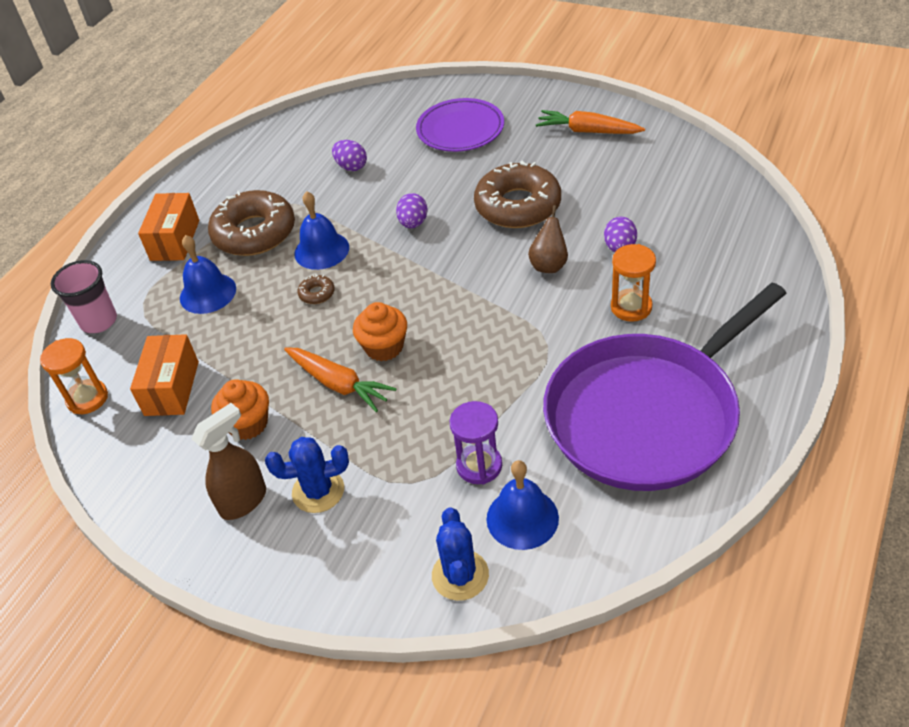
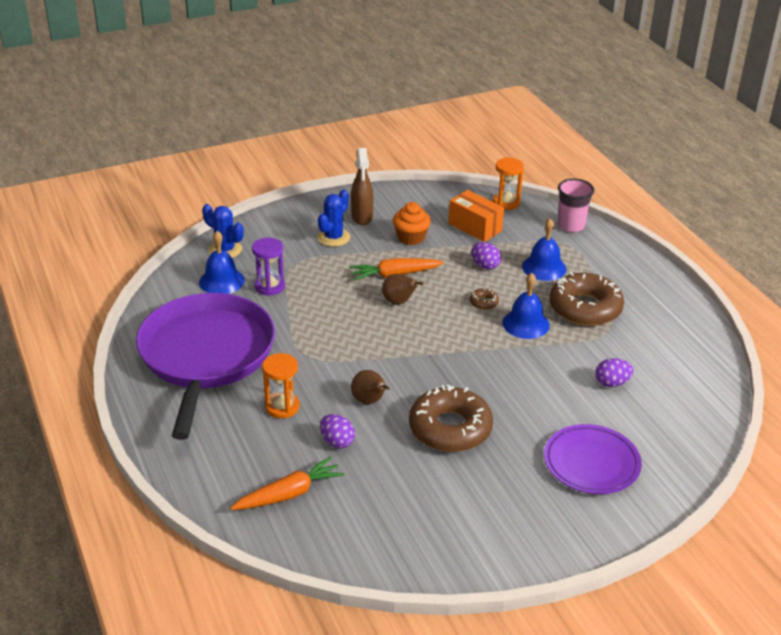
camera: 125 degrees right, 10 degrees down
(175, 240) = (621, 277): orange box -> none
(384, 347) = (399, 302): orange cupcake -> brown pear
(413, 223) = (500, 373): purple egg -> purple egg (485, 265)
(588, 131) = (491, 529): orange carrot -> orange carrot (289, 494)

